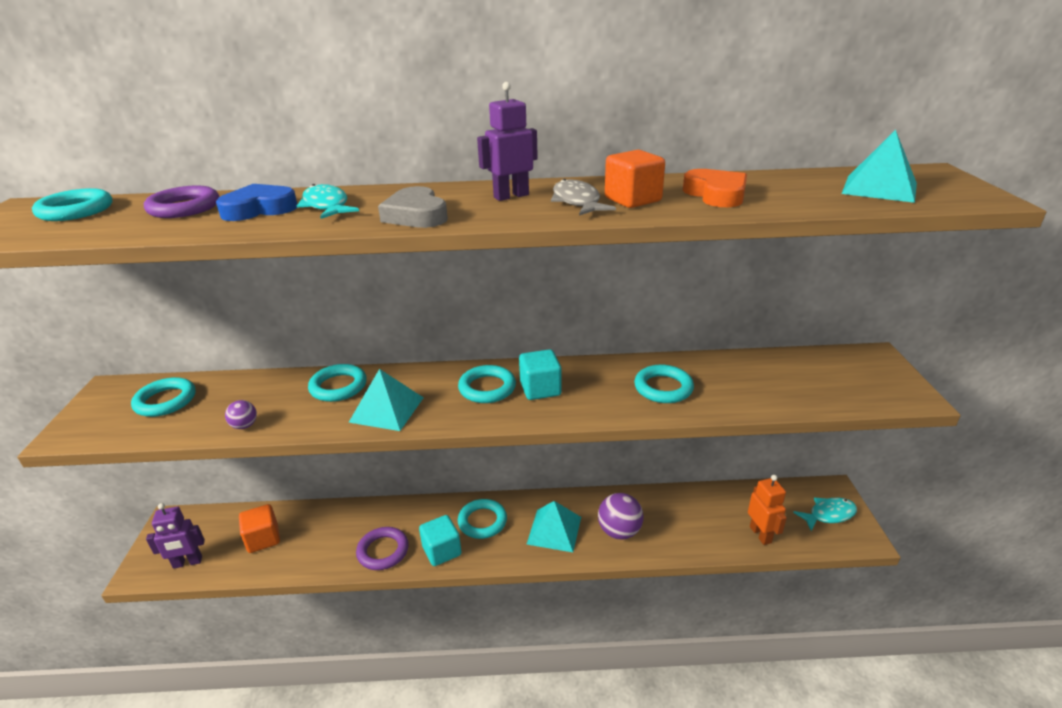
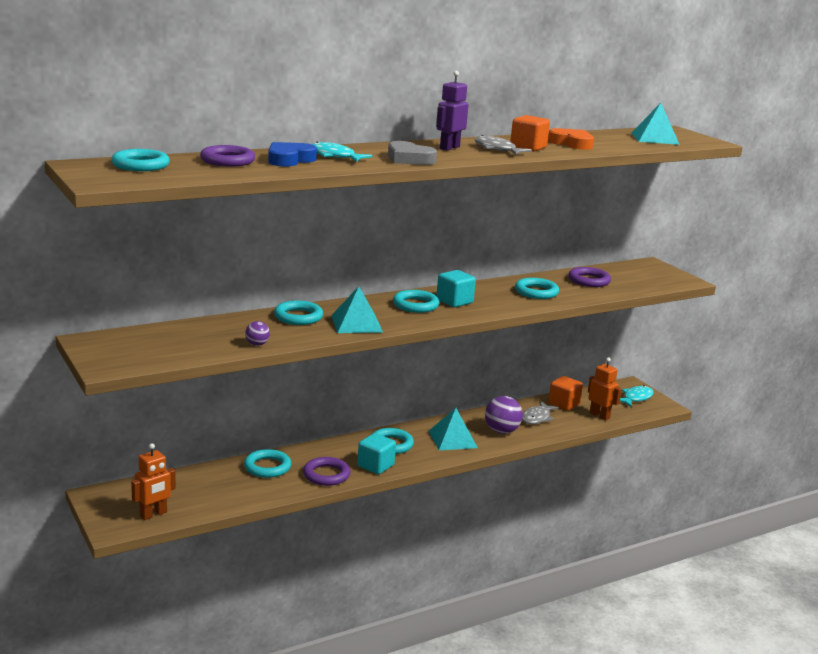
camera: 30 degrees left, 10 degrees down
(165, 401) = (161, 340): turquoise ring -> turquoise ring (267, 467)
(187, 562) = (153, 514): purple robot -> orange robot
(263, 539) = (208, 488): orange cube -> orange cube (564, 404)
(676, 519) = (537, 418): none -> grey fish
(756, 376) = (589, 280): none -> purple ring

